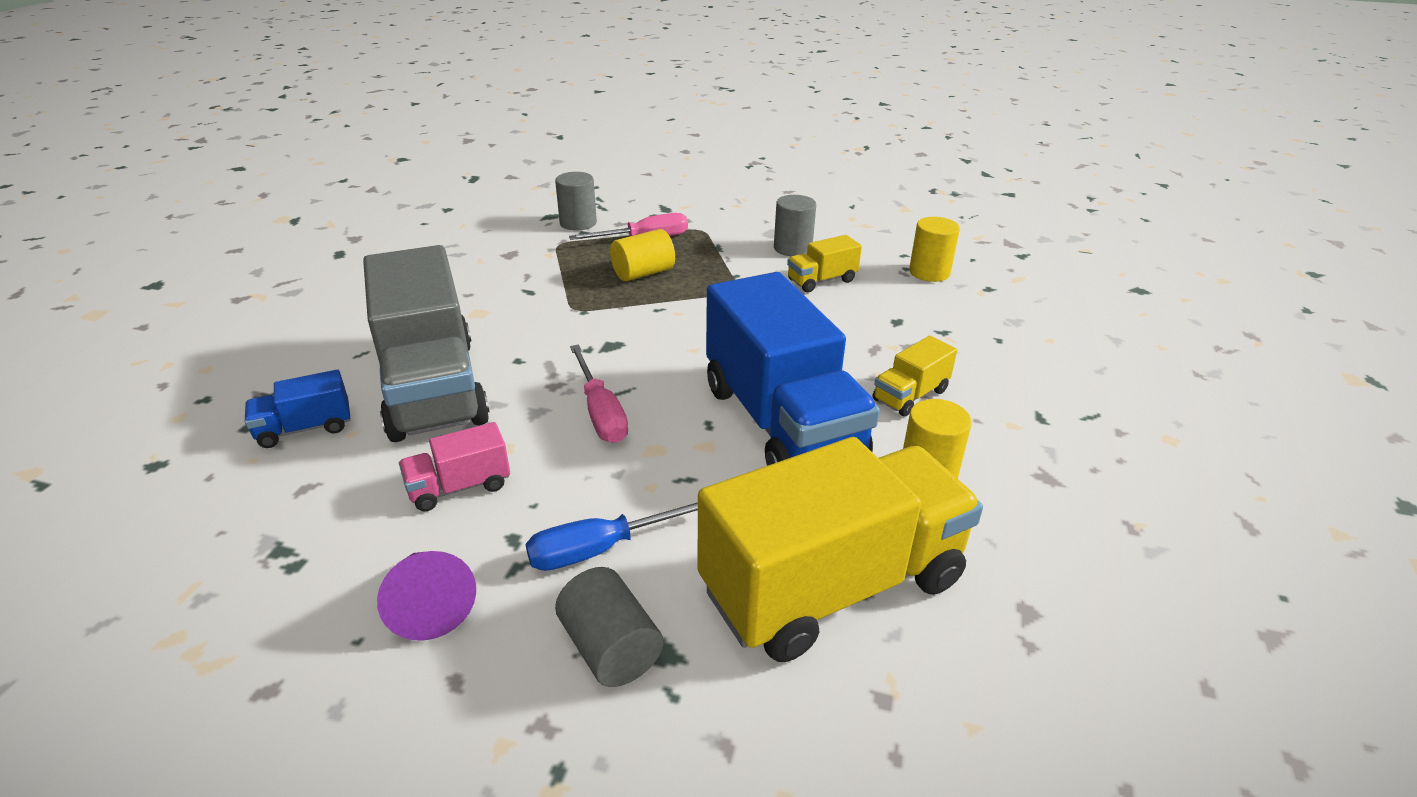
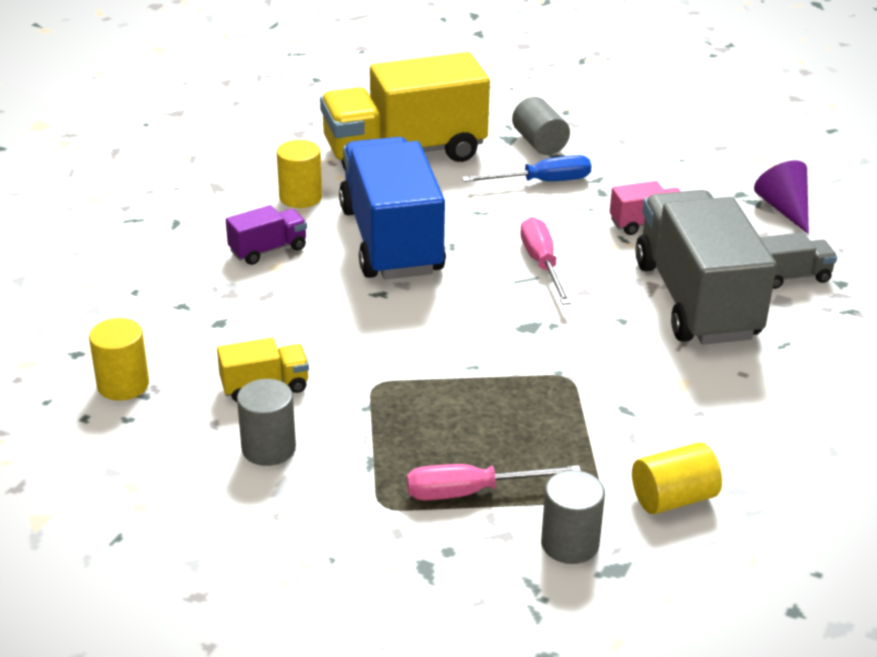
camera: 170 degrees left, 0 degrees up
(305, 428) = (791, 277): blue truck -> grey truck
(430, 605) = (646, 168): purple cone -> purple cone (784, 209)
(643, 273) = (482, 424): yellow cylinder -> yellow cylinder (673, 498)
(910, 395) = (268, 250): yellow truck -> purple truck

